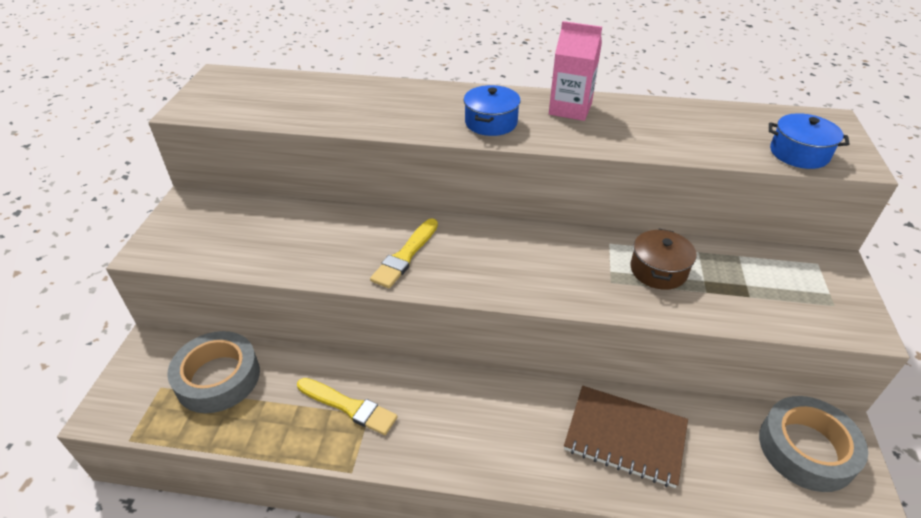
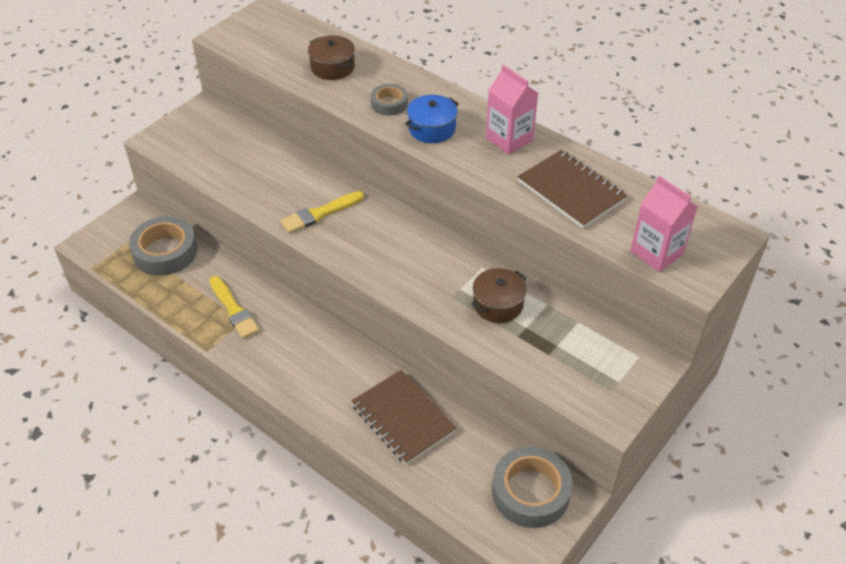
camera: 30 degrees right, 5 degrees up
(337, 102) = (332, 67): none -> brown pot
(427, 115) = (389, 103): none -> grey tape
(671, 131) = (571, 191): none -> brown notebook
(799, 153) = (656, 253): blue pot -> pink carton

